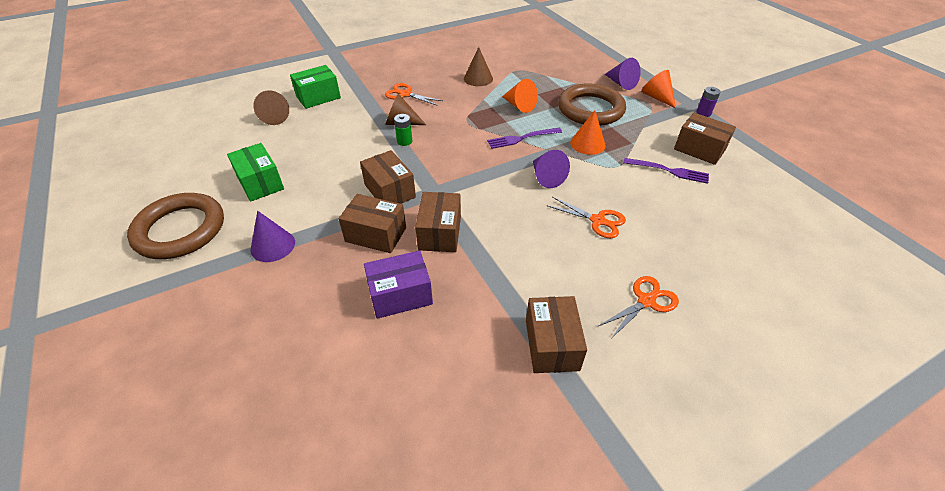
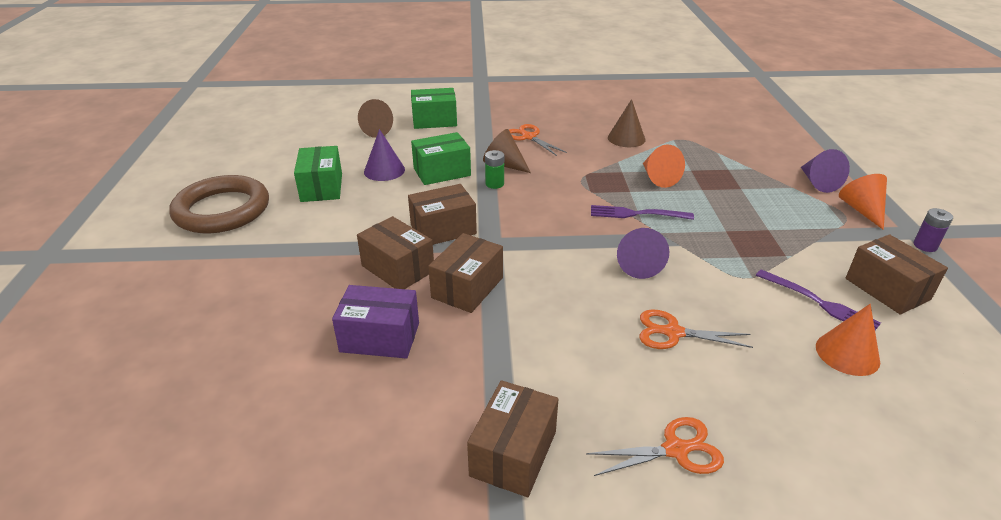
camera: 25 degrees right, 10 degrees down
(273, 245) = (291, 248): purple cone -> purple cone (384, 170)
(355, 142) = (442, 172): none -> green box
(389, 191) = (443, 229): brown box -> brown box turned 75 degrees clockwise
(587, 144) = (720, 241): orange cone -> orange cone (847, 353)
(590, 109) = (752, 203): brown ring -> none
(598, 221) = (673, 333): orange scissors -> orange scissors turned 135 degrees clockwise

